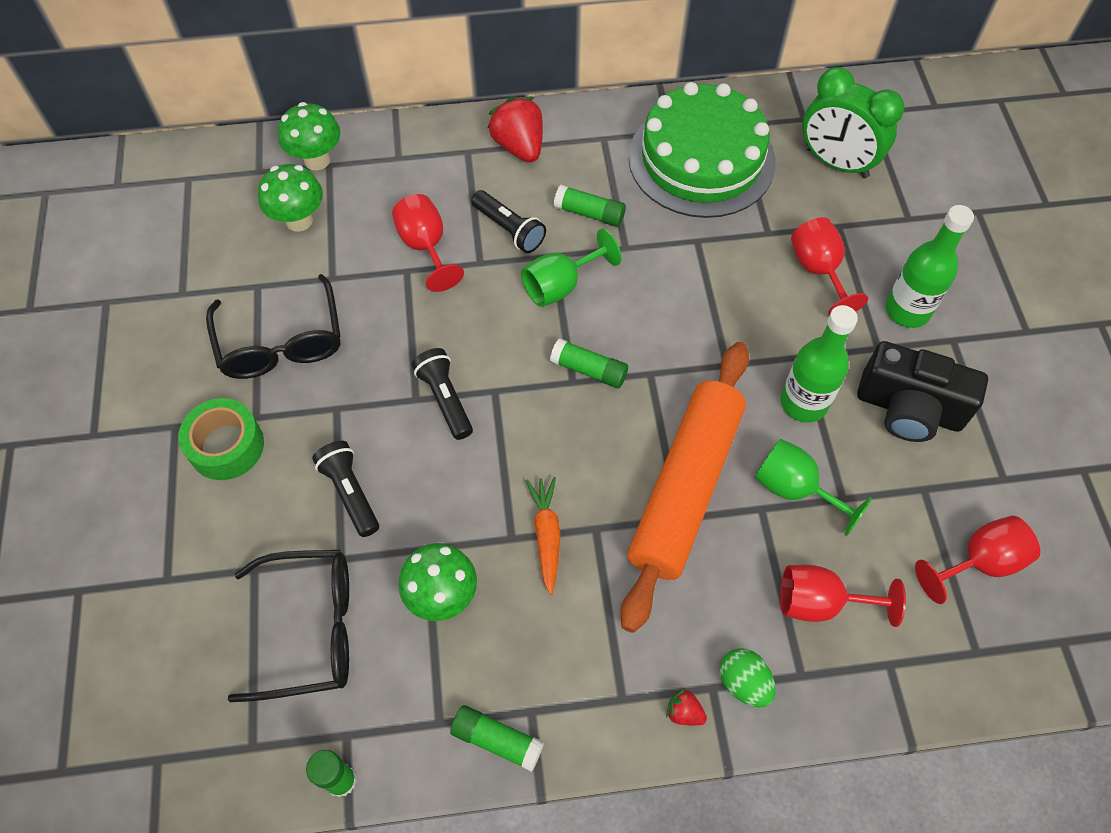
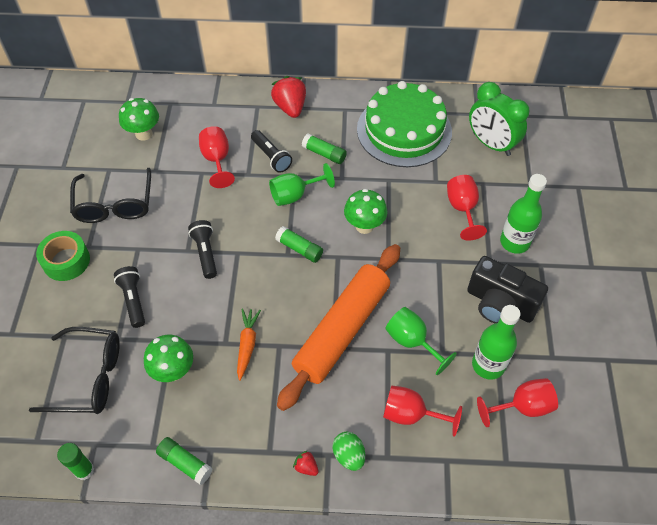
camera: 10 degrees right, 5 degrees down
(317, 160) = (164, 99): green mushroom -> green mushroom (364, 226)
(803, 403) = (432, 289): green bottle -> green bottle (488, 365)

